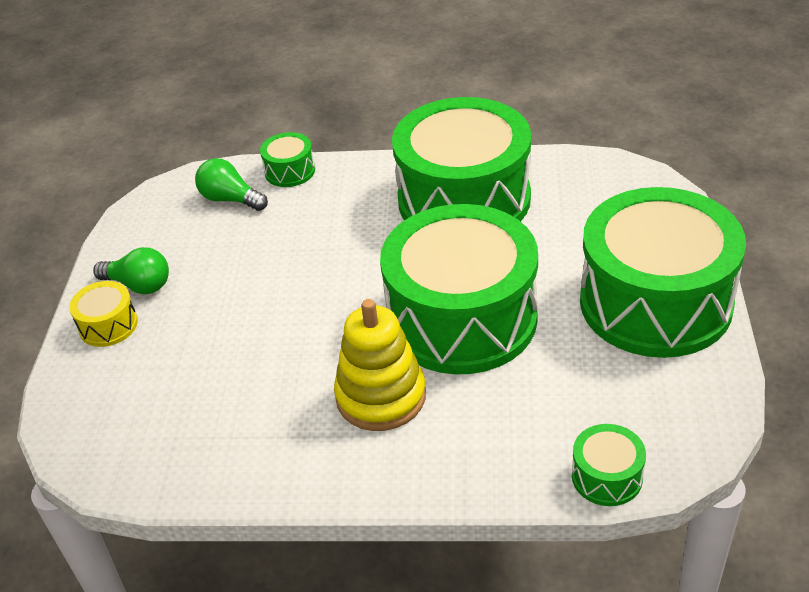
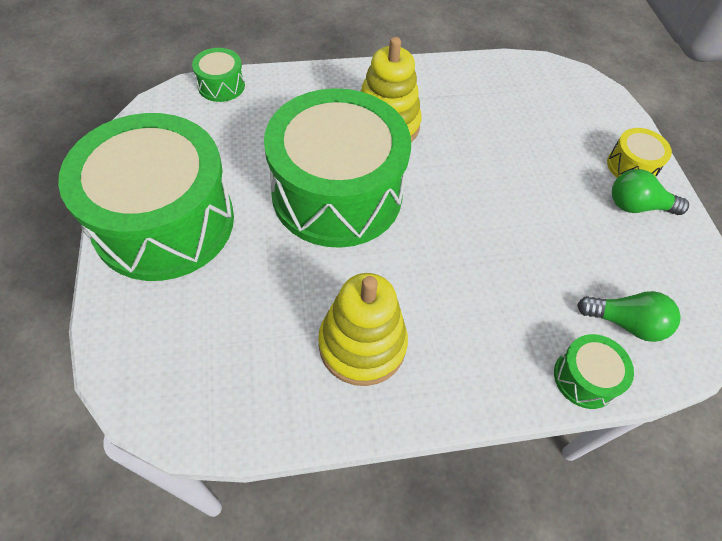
camera: 160 degrees right, 15 degrees up
(464, 199) = (362, 344): green drum -> yellow stacking toy

